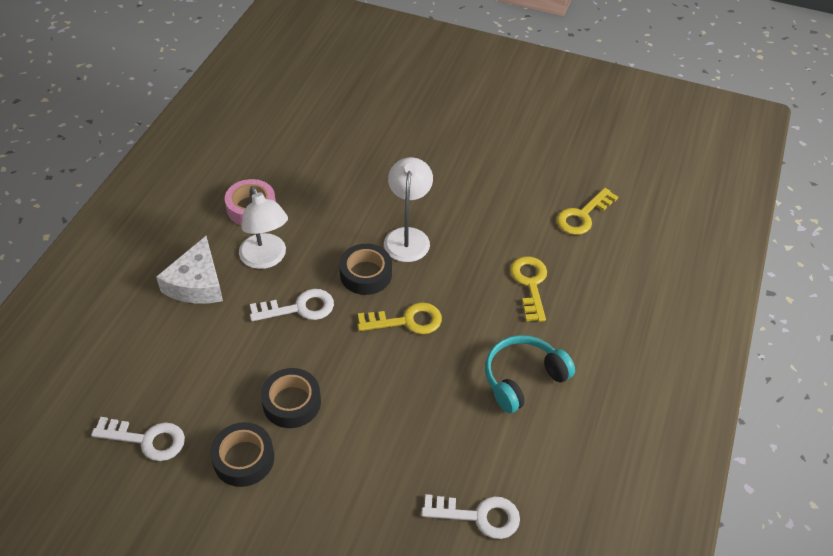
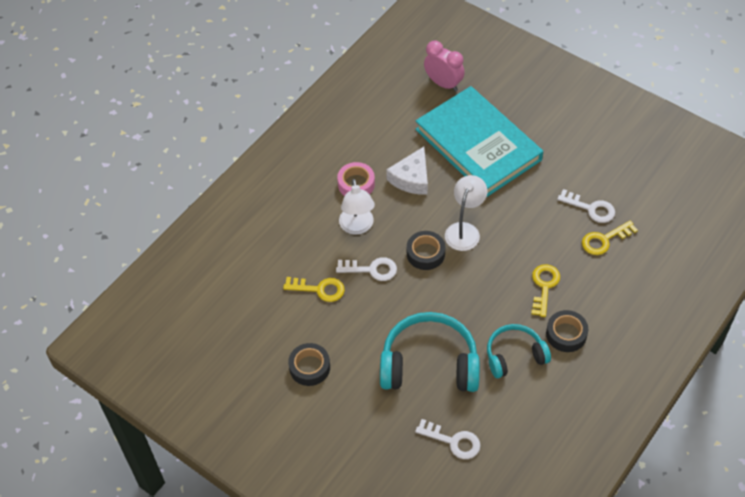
camera: 20 degrees right, 5 degrees up
(147, 439) = (250, 340): white key -> white key (591, 208)
(196, 283) = (305, 236): white cheese -> white cheese (411, 178)
(291, 402) = (350, 336): black tape -> black tape (566, 334)
(331, 80) = (443, 84): none -> pink clock
(393, 137) = (478, 145): none -> turquoise book
(406, 321) = (445, 295): yellow key -> yellow key (319, 289)
(413, 415) = (429, 364): none -> turquoise headphones

